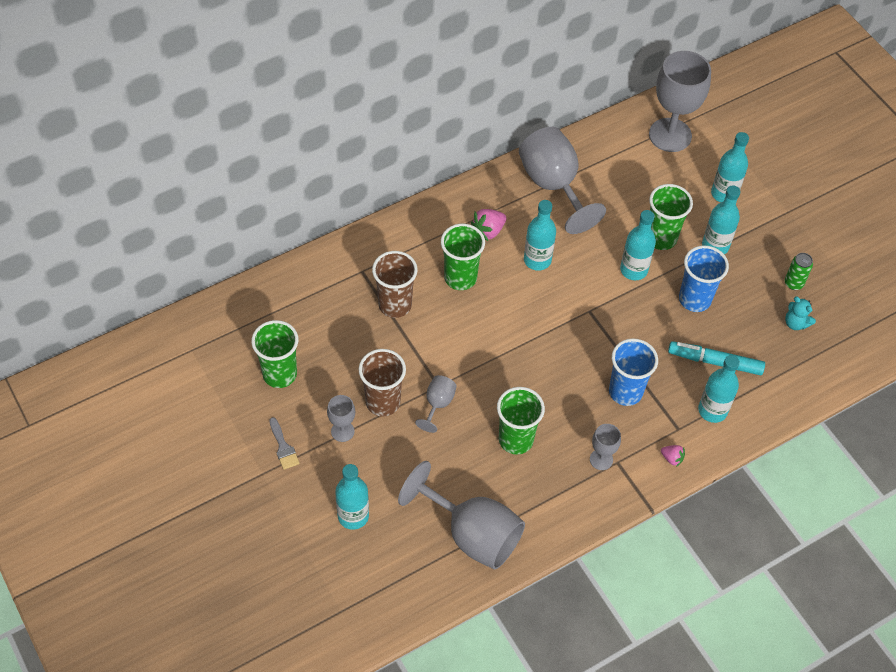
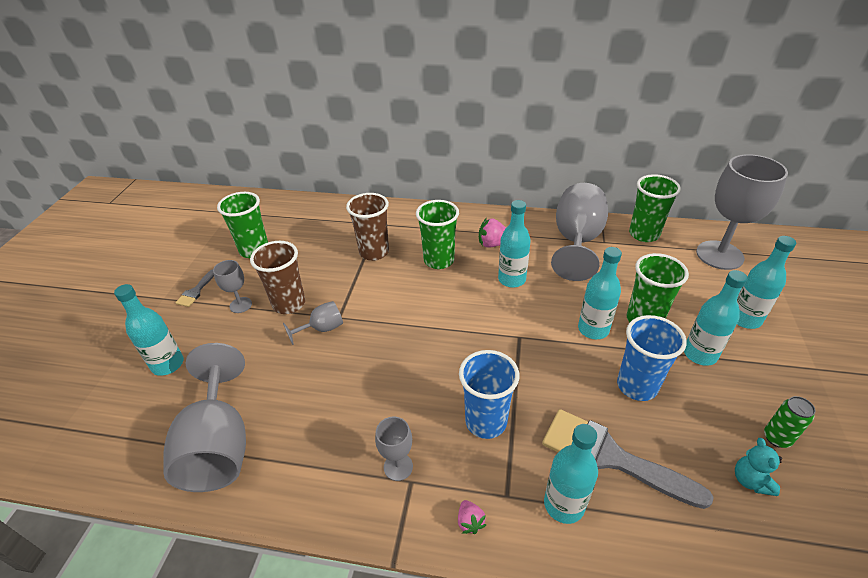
camera: 45 degrees right, 15 degrees down
(515, 440) = (346, 394): green cup -> green cup (644, 234)
(715, 362) = (610, 457): turquoise marker -> grey brush

